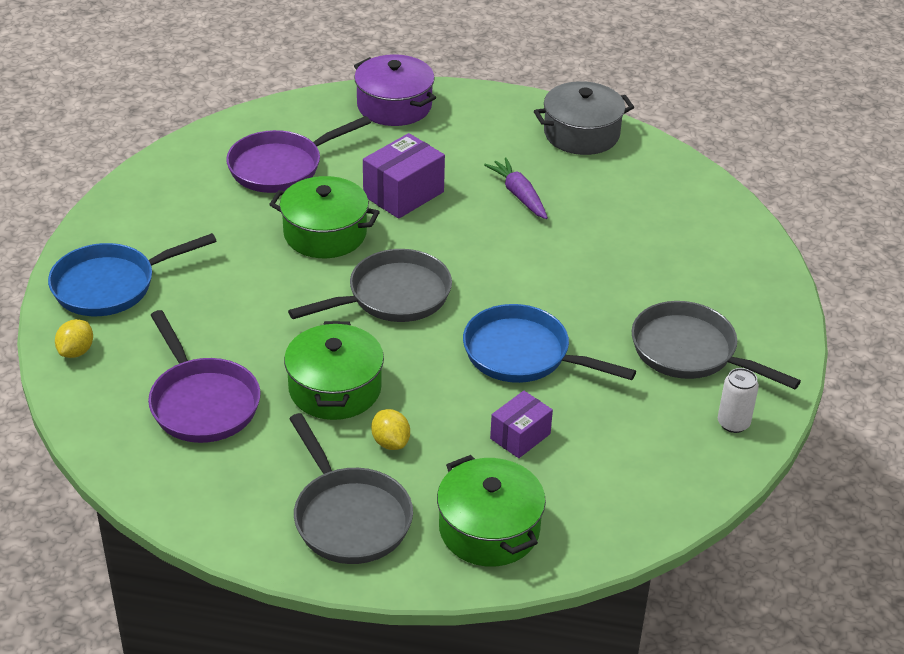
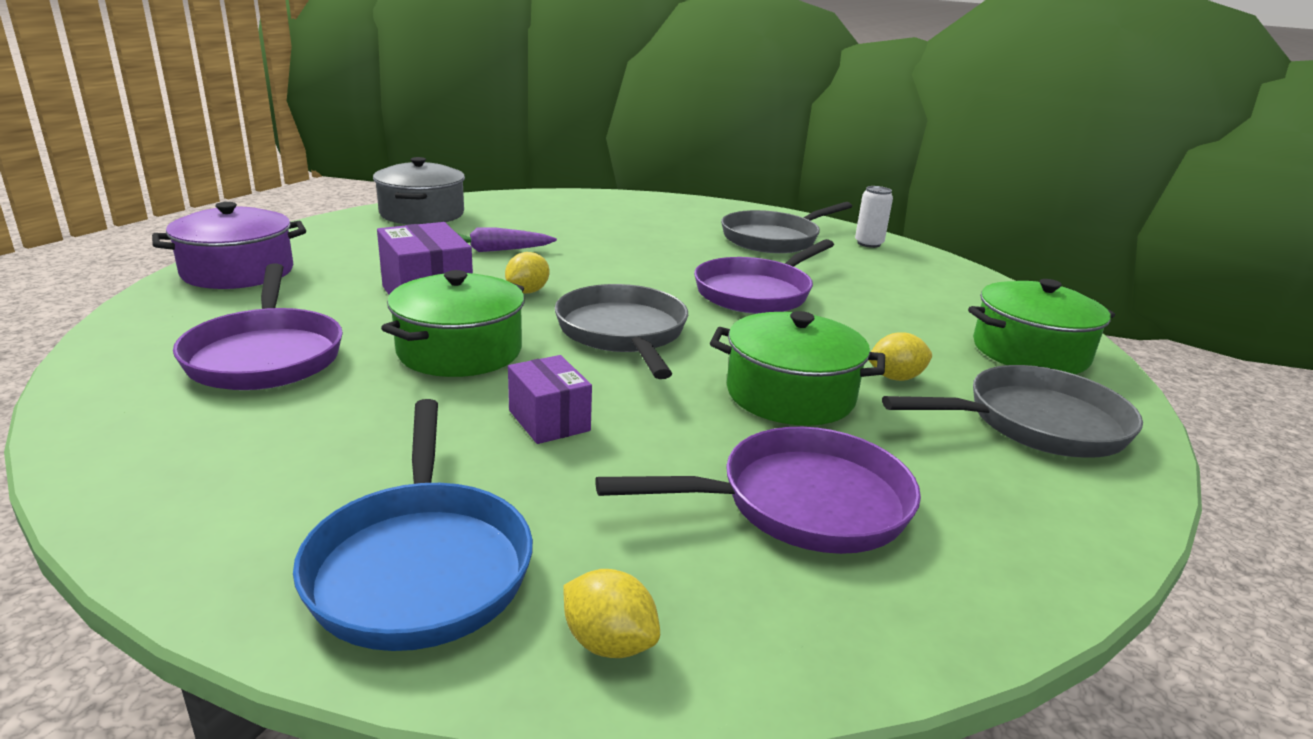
camera: 75 degrees left, 15 degrees down
(442, 235) = (527, 291): none -> yellow lemon
(520, 436) = (884, 315): purple box -> purple box (549, 420)
(523, 354) = (756, 292): blue pan -> purple pan

